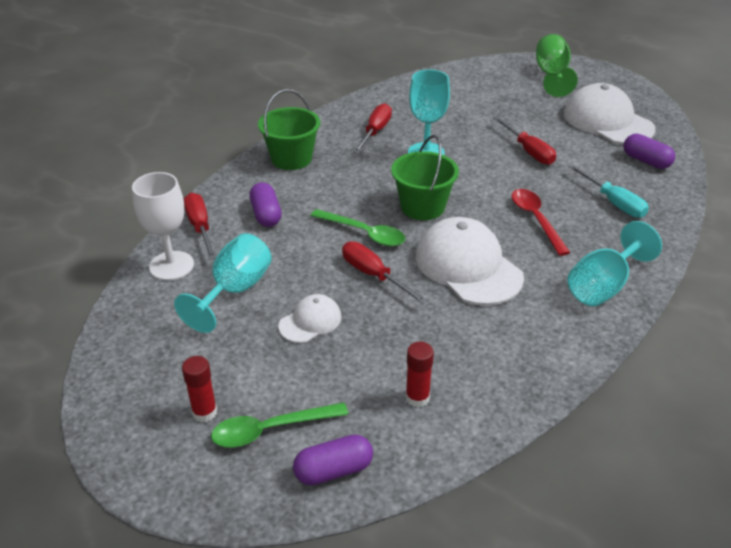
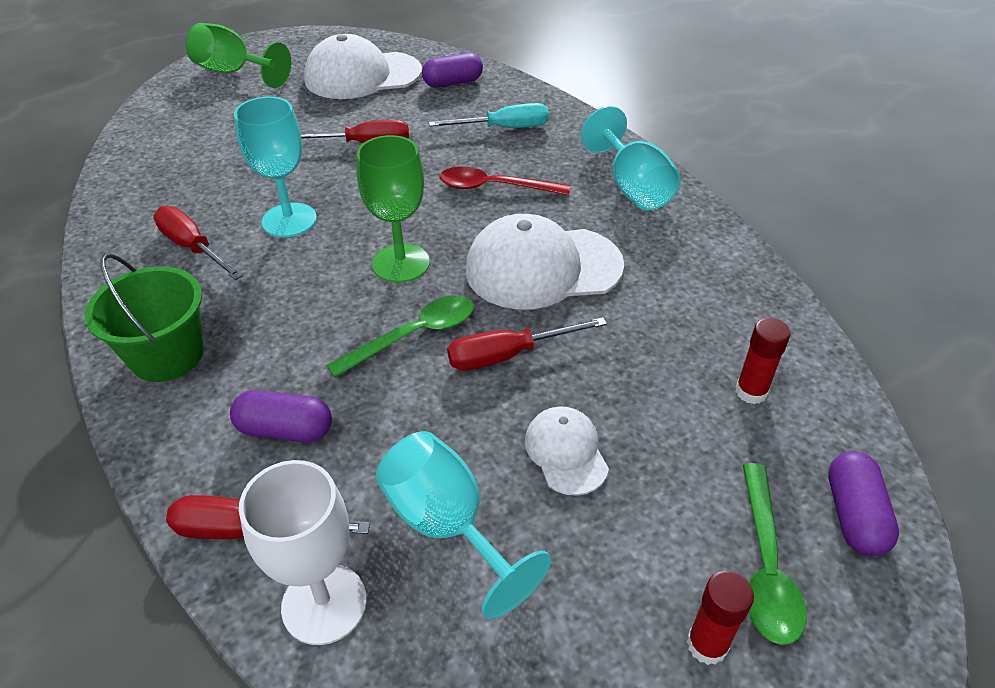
camera: 65 degrees left, 5 degrees up
(422, 207) = (401, 263): green bucket -> green goblet

